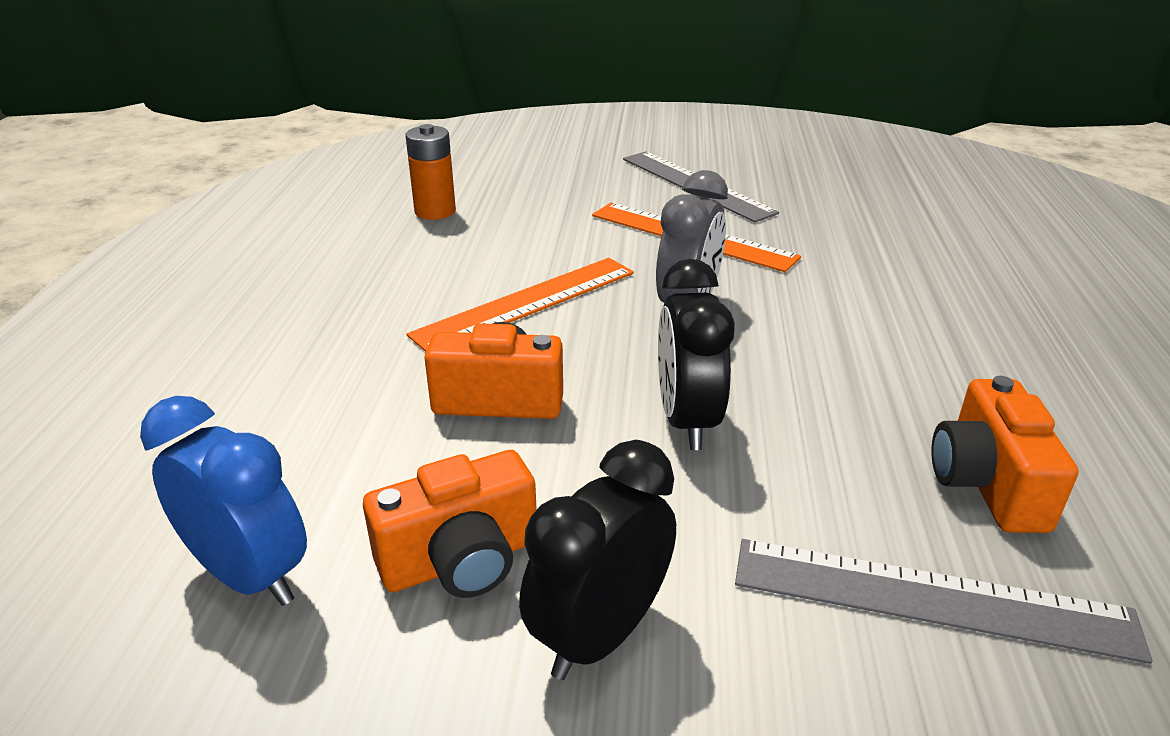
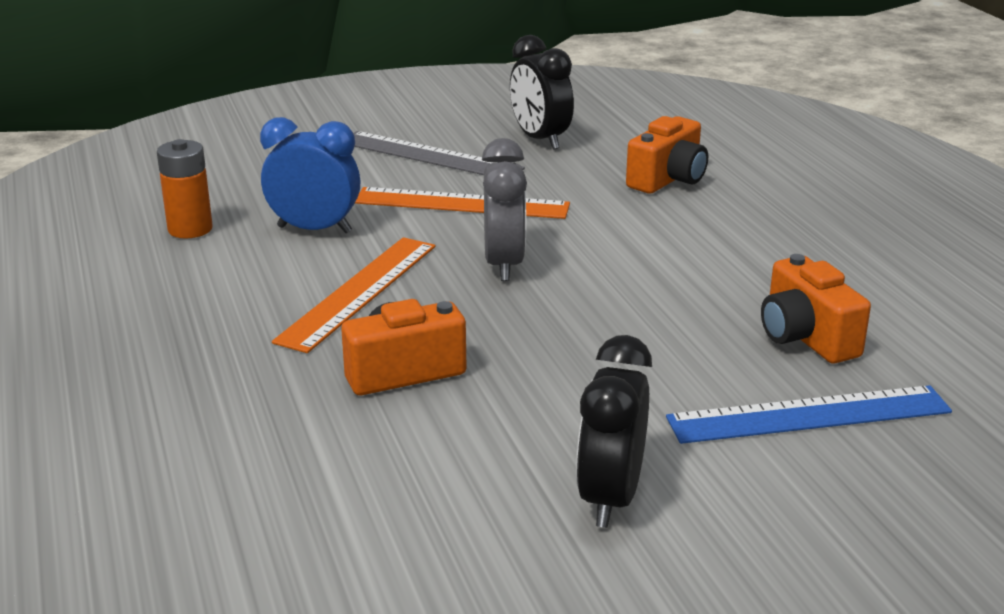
camera: 25 degrees left, 5 degrees down
(250, 575) = (313, 542): blue clock -> blue clock (314, 229)
(461, 561) = (472, 485): orange camera -> orange camera (668, 179)
(686, 420) = (568, 349): black clock -> black clock (540, 139)
(931, 598) = (809, 415): grey ruler -> blue ruler

